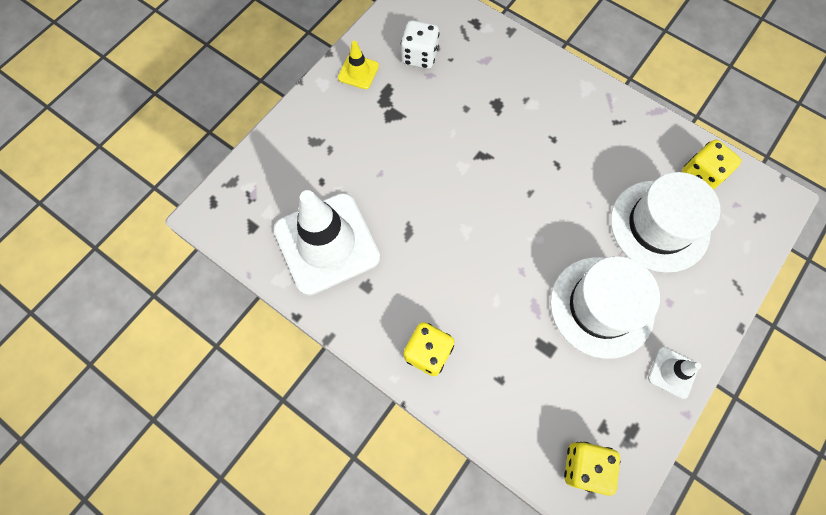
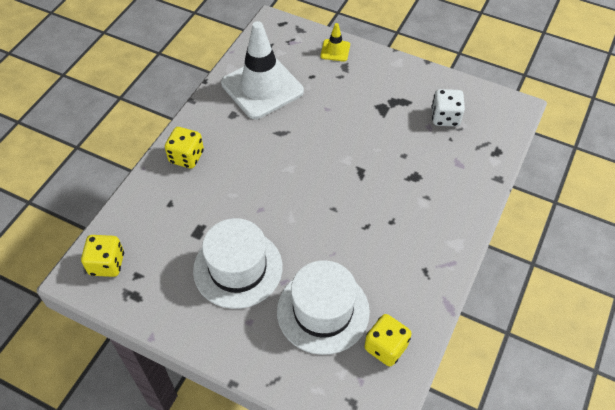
camera: 80 degrees right, 15 degrees down
(358, 72) = (415, 81): yellow traffic cone -> yellow traffic cone (335, 50)
(672, 372) = (186, 325): white traffic cone -> none

